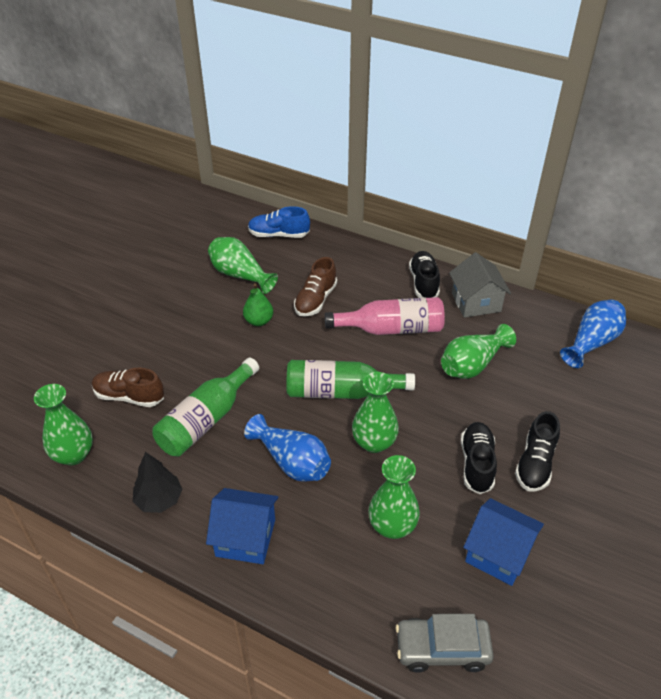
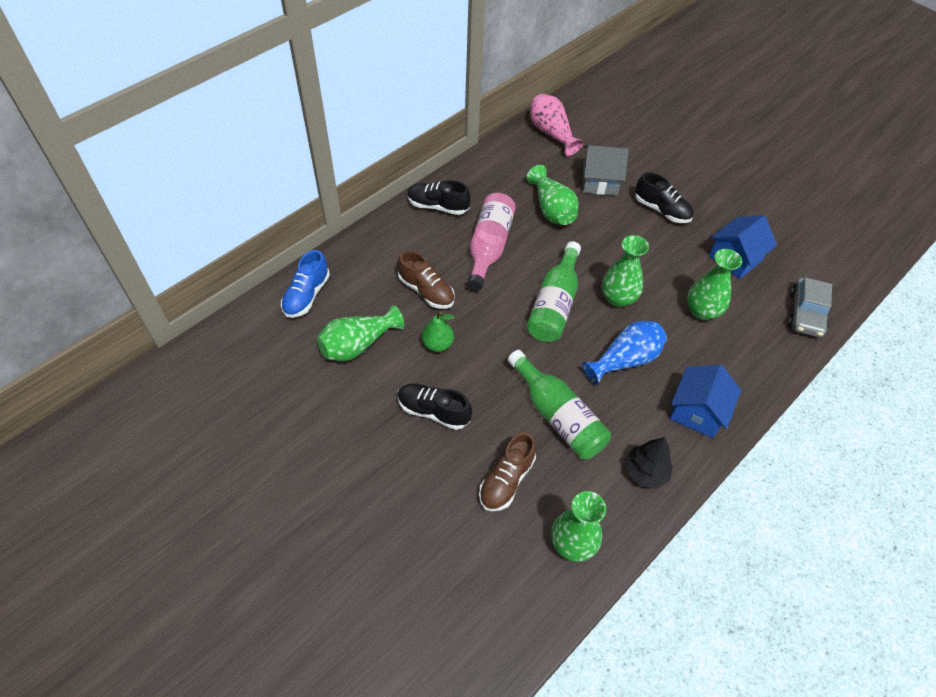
camera: 75 degrees left, 10 degrees up
(476, 302) = (478, 181): grey house -> grey house (599, 181)
(477, 464) = (654, 242): black shoe -> black shoe (433, 411)
(592, 342) = (551, 133): blue vase -> pink vase

